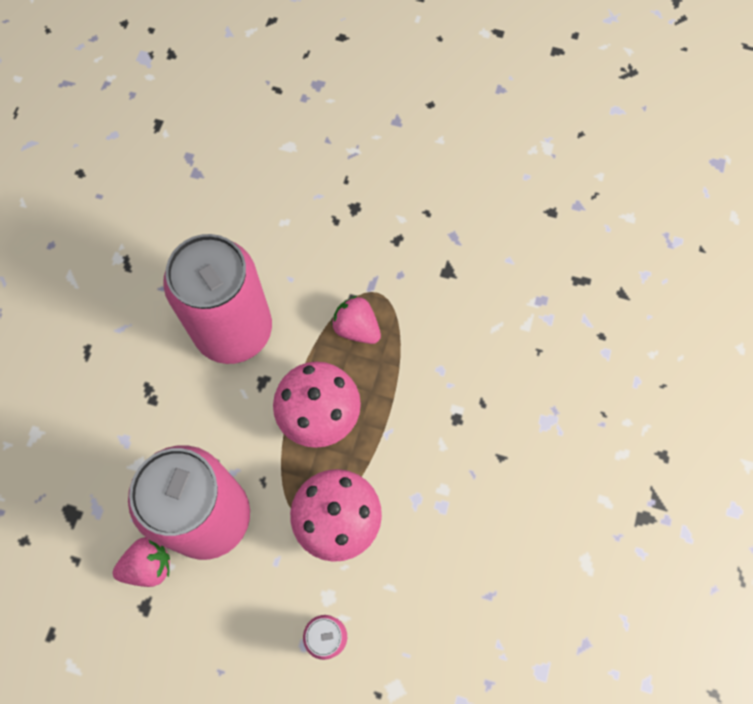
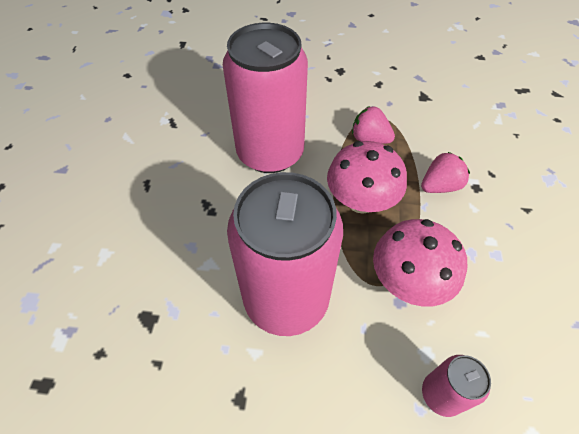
camera: 10 degrees left, 15 degrees down
(148, 565) = (235, 355): pink strawberry -> pink strawberry (439, 186)

